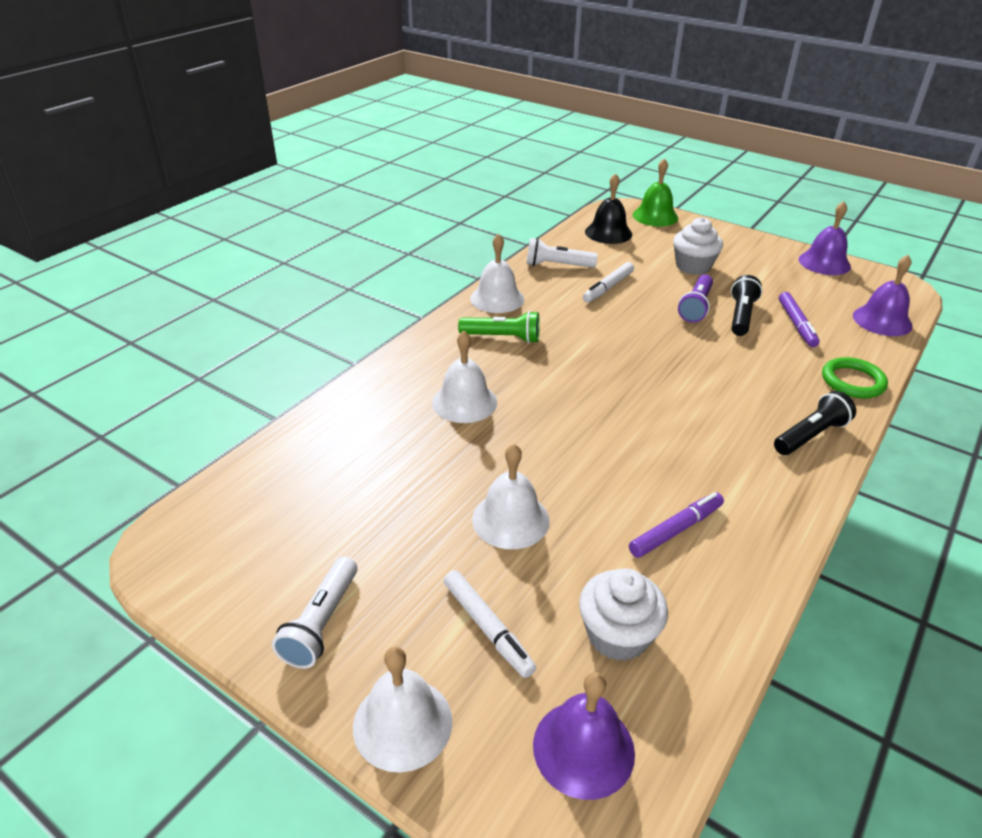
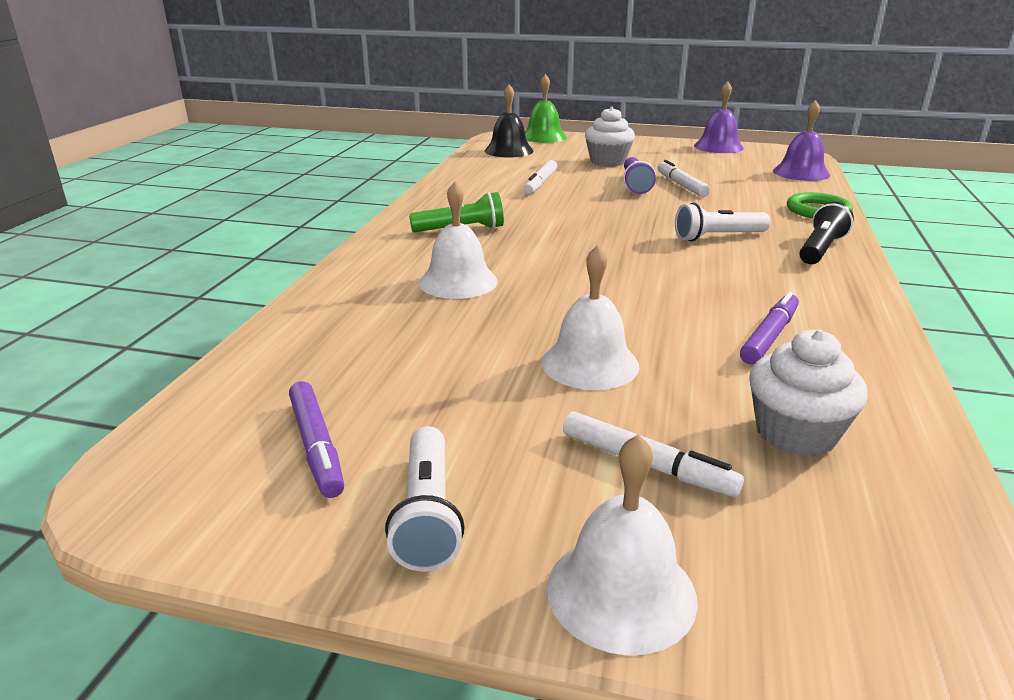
camera: 20 degrees left, 10 degrees down
(497, 298) = (432, 204): white bell -> none
(557, 265) = (476, 176): white flashlight -> white flashlight (718, 237)
(583, 748) = (860, 549): purple bell -> none
(741, 316) = (681, 185): black flashlight -> white marker
(796, 324) = (734, 184): purple marker -> purple marker (317, 446)

